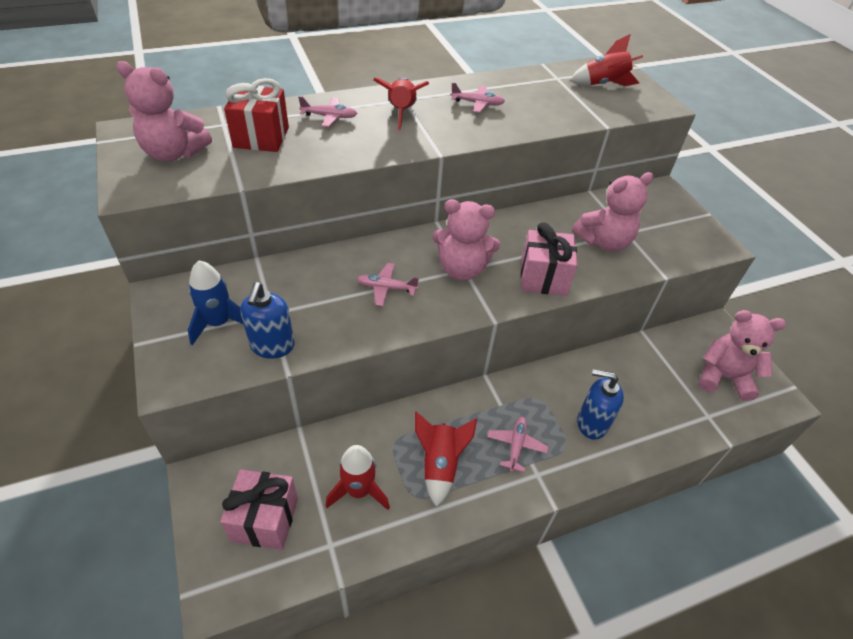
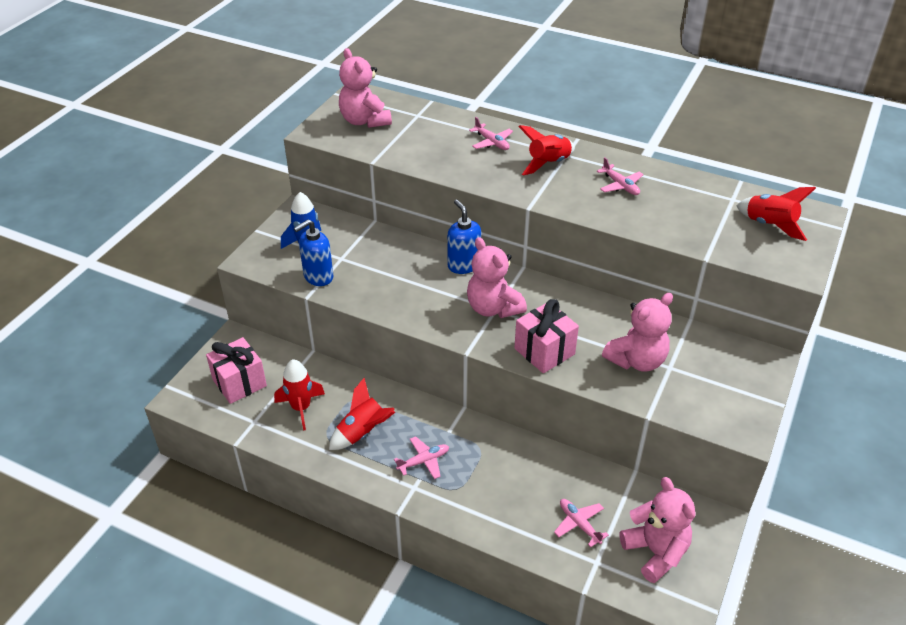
camera: 50 degrees right, 5 degrees down
(261, 137) = (428, 135): red gift -> none
(386, 288) = (426, 287): pink plane -> pink plane (579, 524)
(591, 423) = (495, 491): blue soap dispenser -> blue soap dispenser (463, 265)
(604, 242) = (636, 360): pink teddy bear -> pink teddy bear turned 60 degrees counterclockwise

